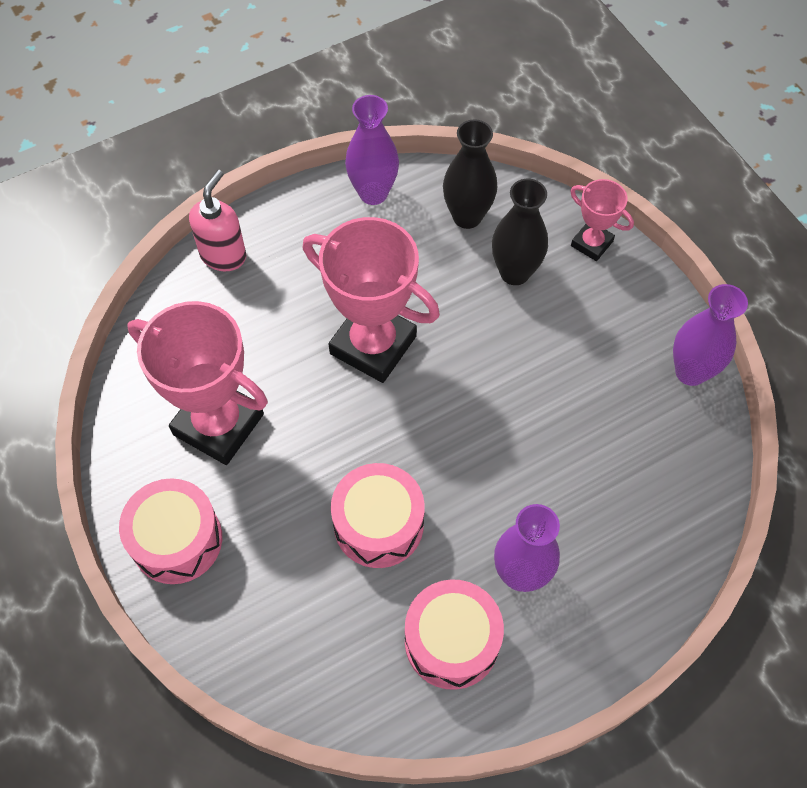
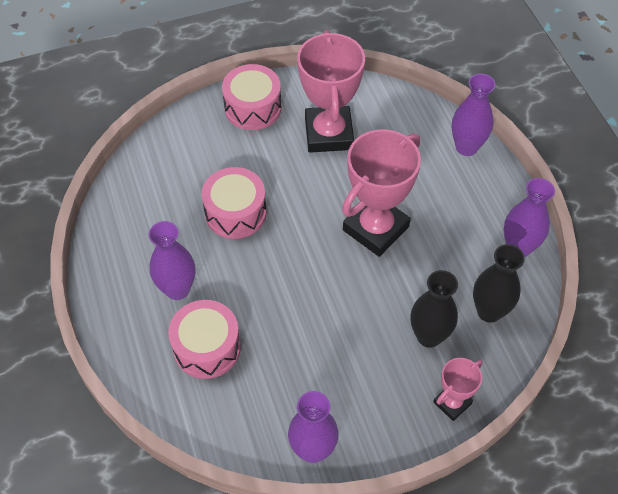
camera: 100 degrees right, 5 degrees down
(218, 424) = (328, 134): pink trophy -> pink trophy turned 45 degrees counterclockwise
(223, 255) = (466, 147): pink soap dispenser -> purple vase
(451, 641) = (145, 241): pink drum -> pink drum (207, 347)

